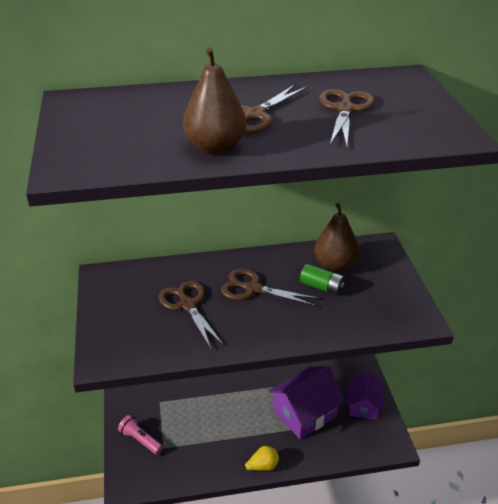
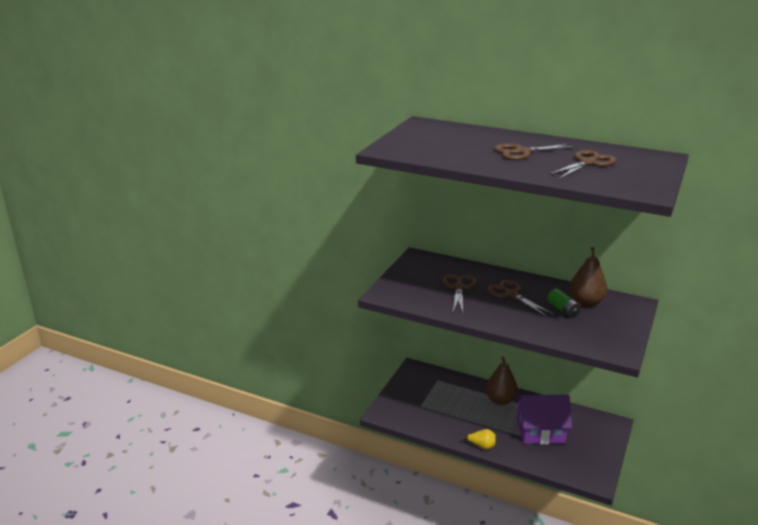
camera: 35 degrees right, 10 degrees down
(140, 440) = (408, 395): pink flashlight -> none
(215, 148) = (477, 160): brown pear -> brown pear (500, 400)
(363, 405) = (593, 447): purple house -> none

